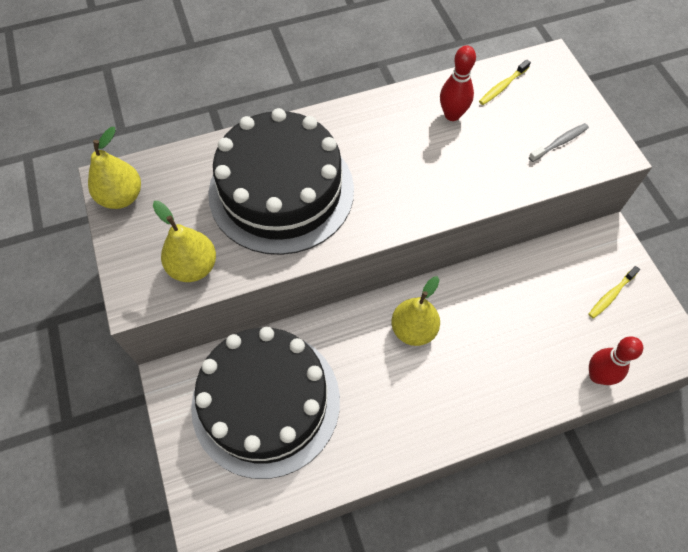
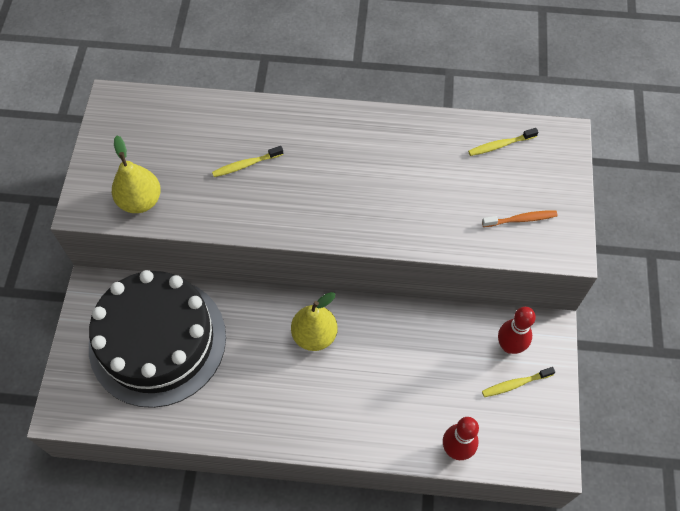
camera: 25 degrees right, 0 degrees up
(121, 197) = (115, 118): yellow pear -> none
(281, 191) = (246, 165): black cake -> yellow toothbrush
(452, 115) = (436, 154): red bowling pin -> red bowling pin (509, 346)
(559, 143) = (521, 219): grey toothbrush -> orange toothbrush

